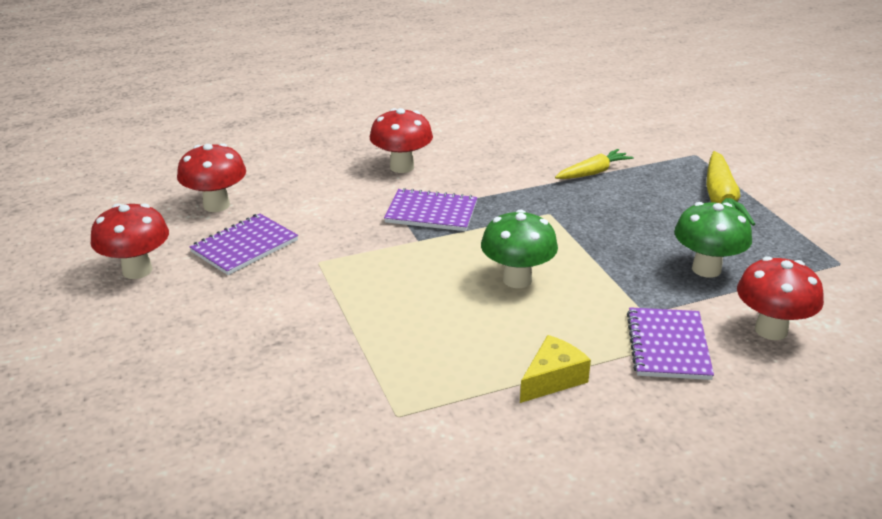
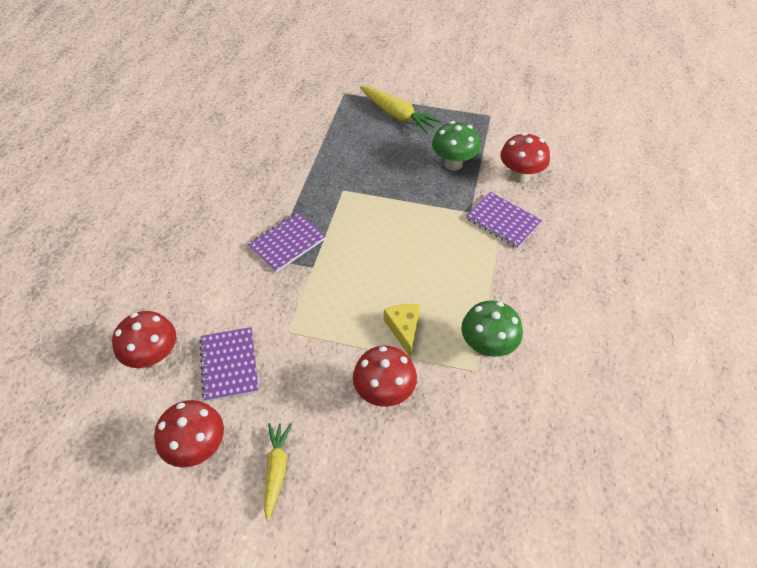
camera: 55 degrees left, 20 degrees up
(402, 167) = (215, 226): red mushroom -> red mushroom (384, 392)
(517, 279) = (395, 245): green mushroom -> green mushroom (487, 347)
(552, 379) = (494, 284): yellow cheese -> yellow cheese (404, 329)
(593, 172) = (319, 145): yellow carrot -> yellow carrot (276, 470)

